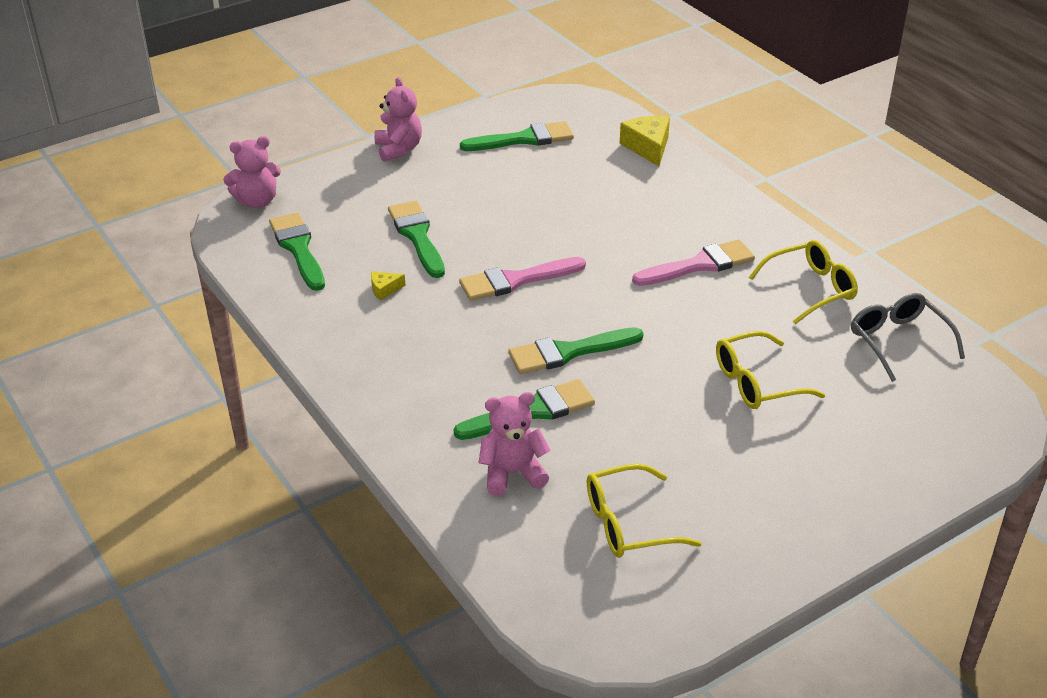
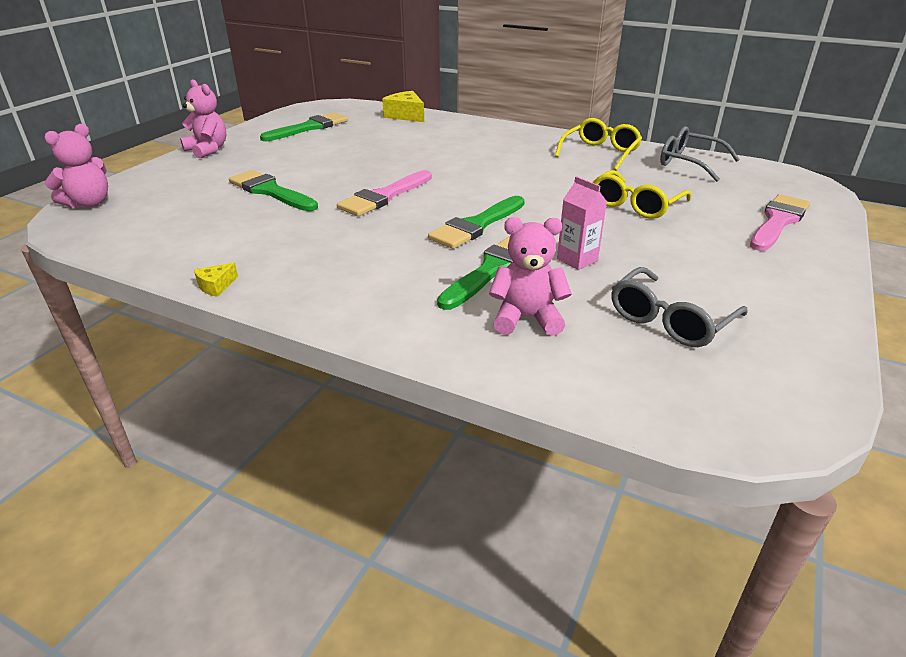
camera: 30 degrees left, 5 degrees down
(298, 248) = (157, 223): green brush -> none
(384, 289) = (270, 229): yellow cheese -> yellow cheese (216, 286)
(512, 473) = (526, 318): pink teddy bear -> pink teddy bear turned 45 degrees clockwise
(619, 429) = (577, 260): none -> pink carton
(628, 523) = (669, 320): yellow glasses -> grey glasses
(699, 265) = (512, 158): pink brush -> pink brush (778, 221)

